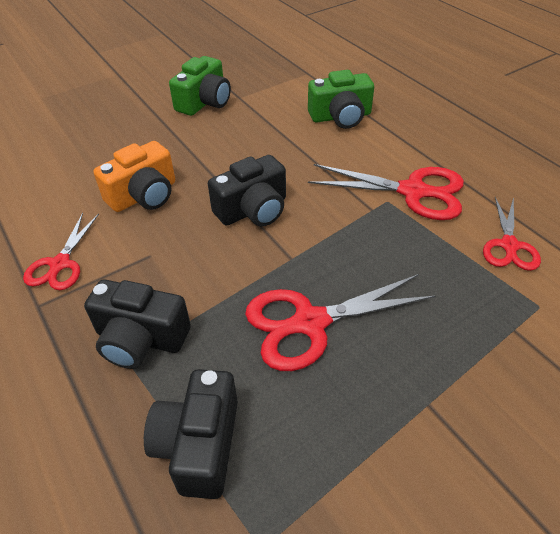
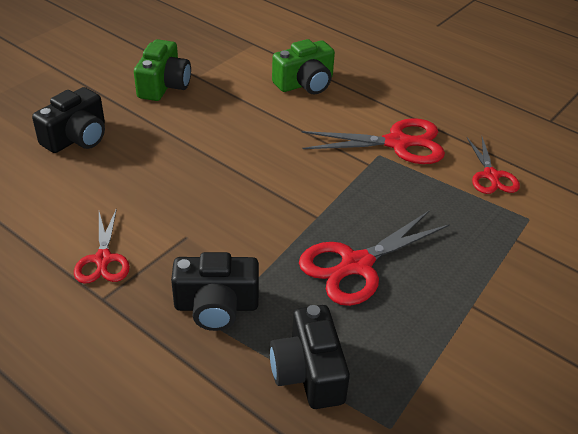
camera: 20 degrees left, 5 degrees down
(144, 195) = (151, 184): orange camera -> none
(253, 210) = (263, 181): black camera -> black camera (77, 137)

